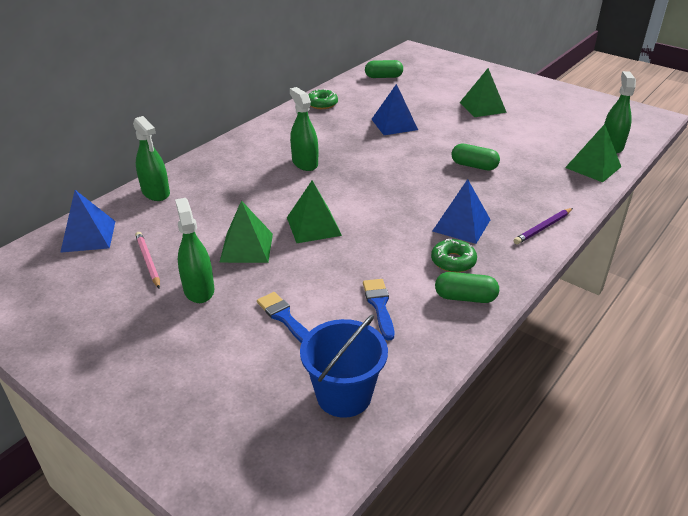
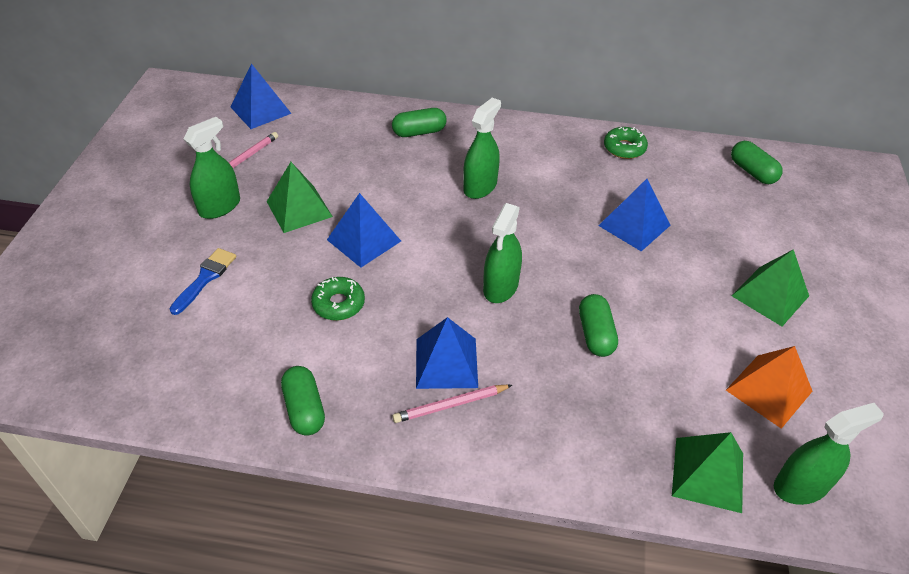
camera: 60 degrees right, 10 degrees up
(156, 192) = (350, 114): green spray bottle -> green spray bottle (500, 287)
(216, 169) = (419, 132): none -> green capsule
(313, 226) = (363, 240): green pyramid -> blue pyramid
(344, 395) = (114, 360): blue bucket -> none
(379, 305) = (256, 340): blue brush -> none
(453, 261) = (367, 377): green donut -> green donut (338, 304)
(498, 234) = (450, 405): none -> pink pencil
(543, 228) = (495, 449): purple pencil -> none
(547, 131) = (769, 390): none -> orange pyramid

